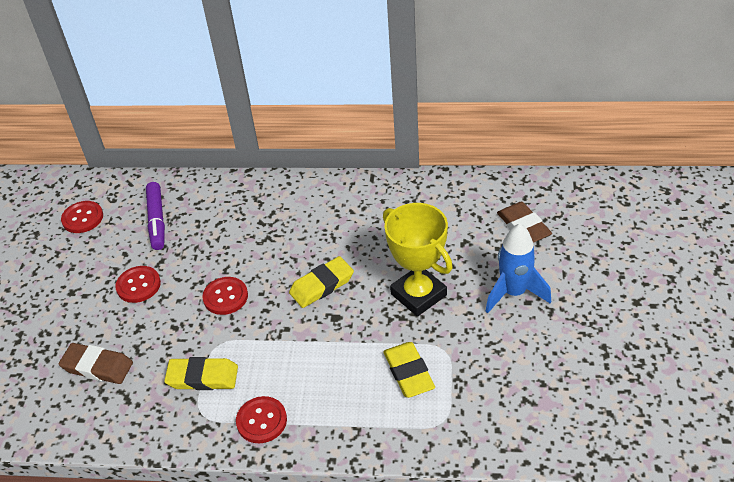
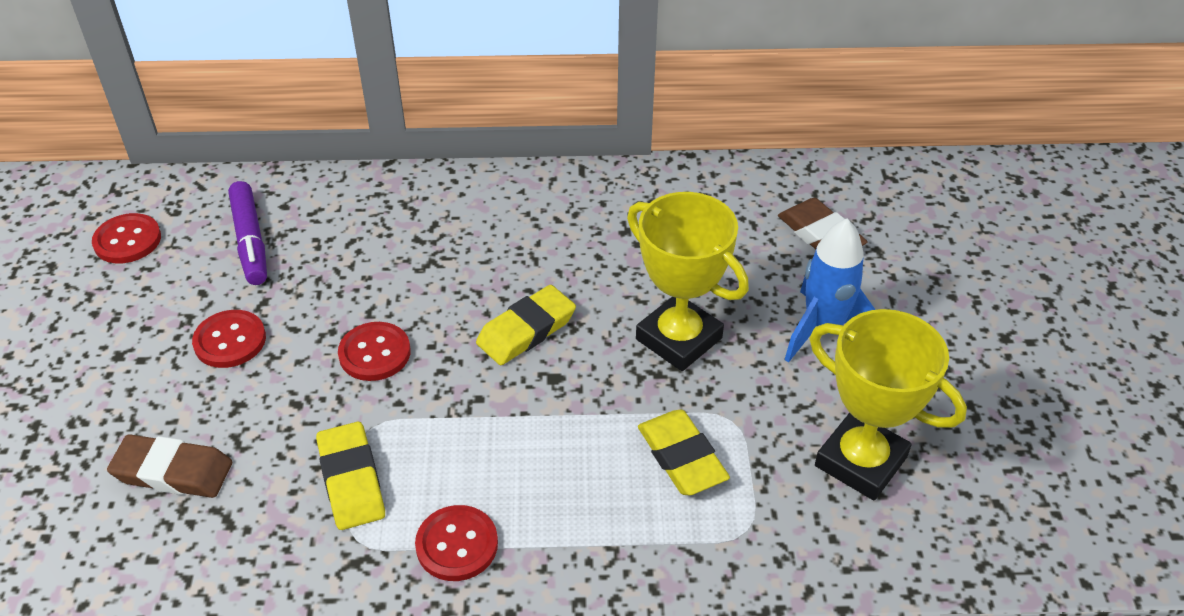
camera: 10 degrees left, 0 degrees up
(202, 377) = (351, 480): yellow eraser -> yellow eraser turned 75 degrees clockwise
(524, 381) = (860, 461): none -> yellow trophy

